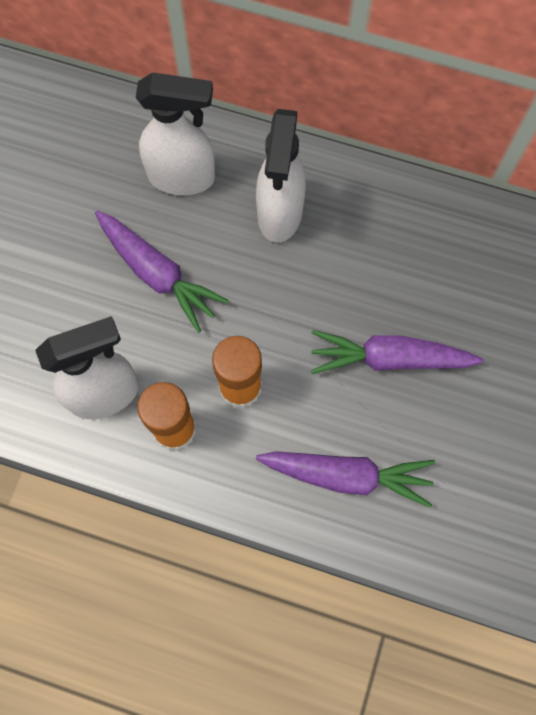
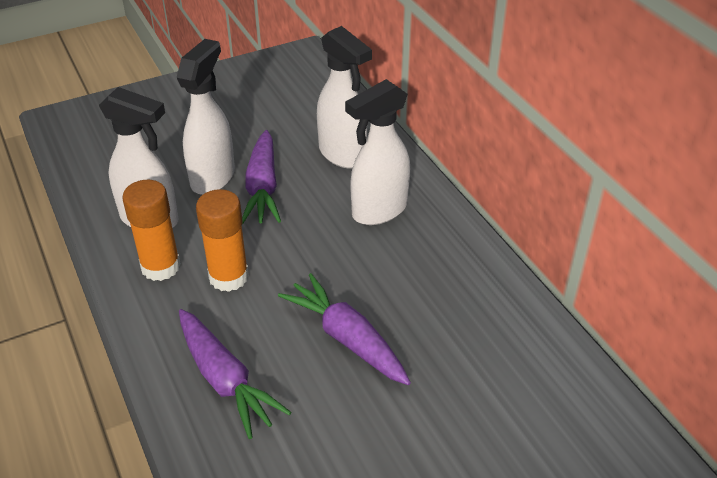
camera: 45 degrees right, 30 degrees down
(101, 301) = (213, 177): none -> white spray bottle

